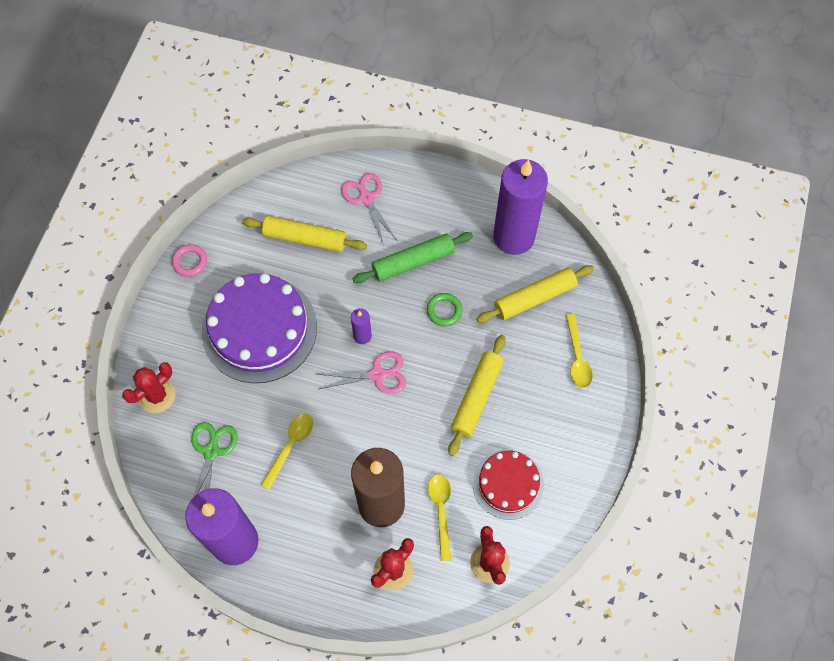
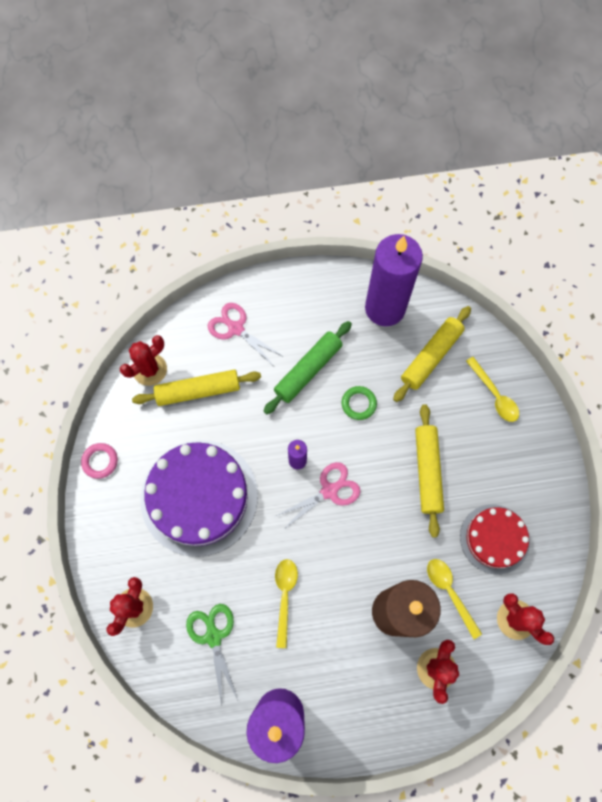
camera: 25 degrees left, 5 degrees up
(272, 202) = (150, 369): none -> red cactus

